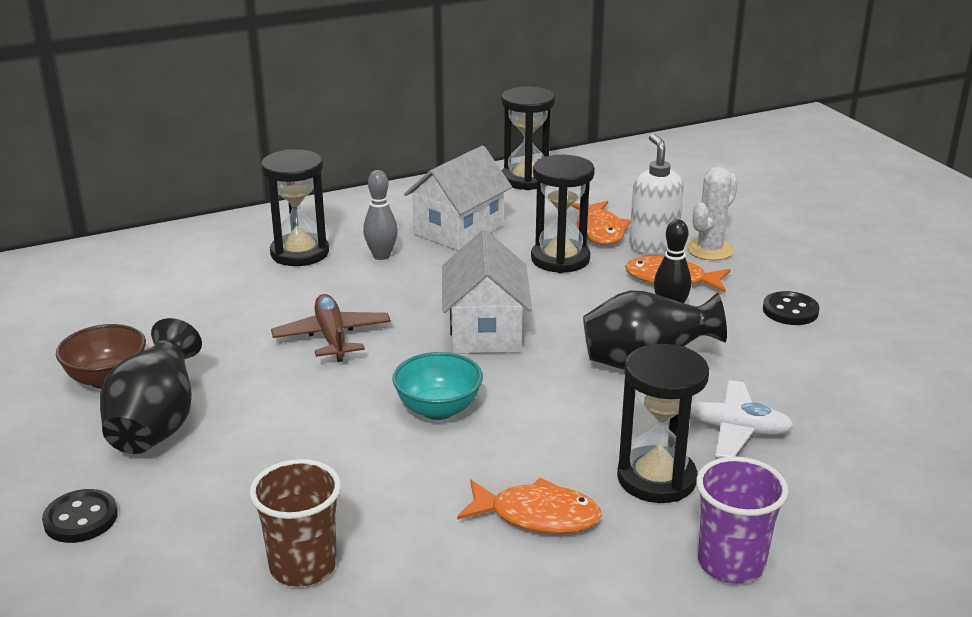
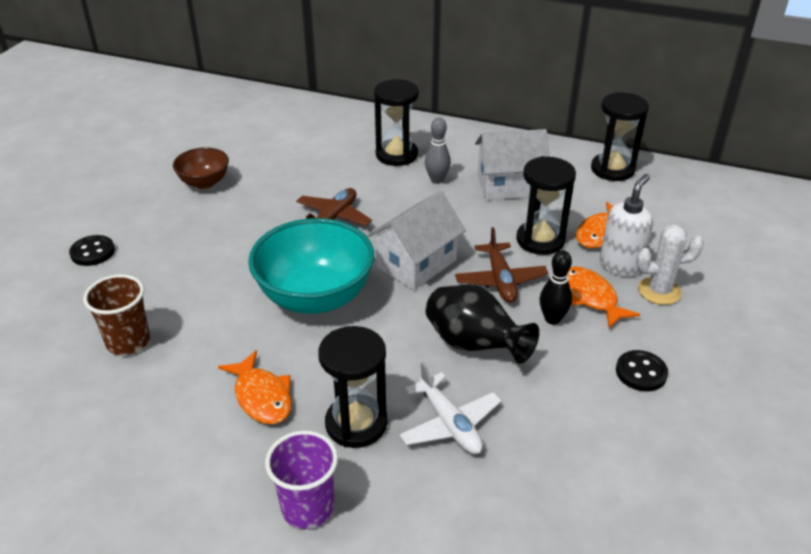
camera: 45 degrees right, 10 degrees up
(157, 425) = (186, 222): black vase -> none
(438, 409) = (315, 297): turquoise bowl -> turquoise bowl, size x1.86
(580, 305) = (500, 280): none -> brown plane

